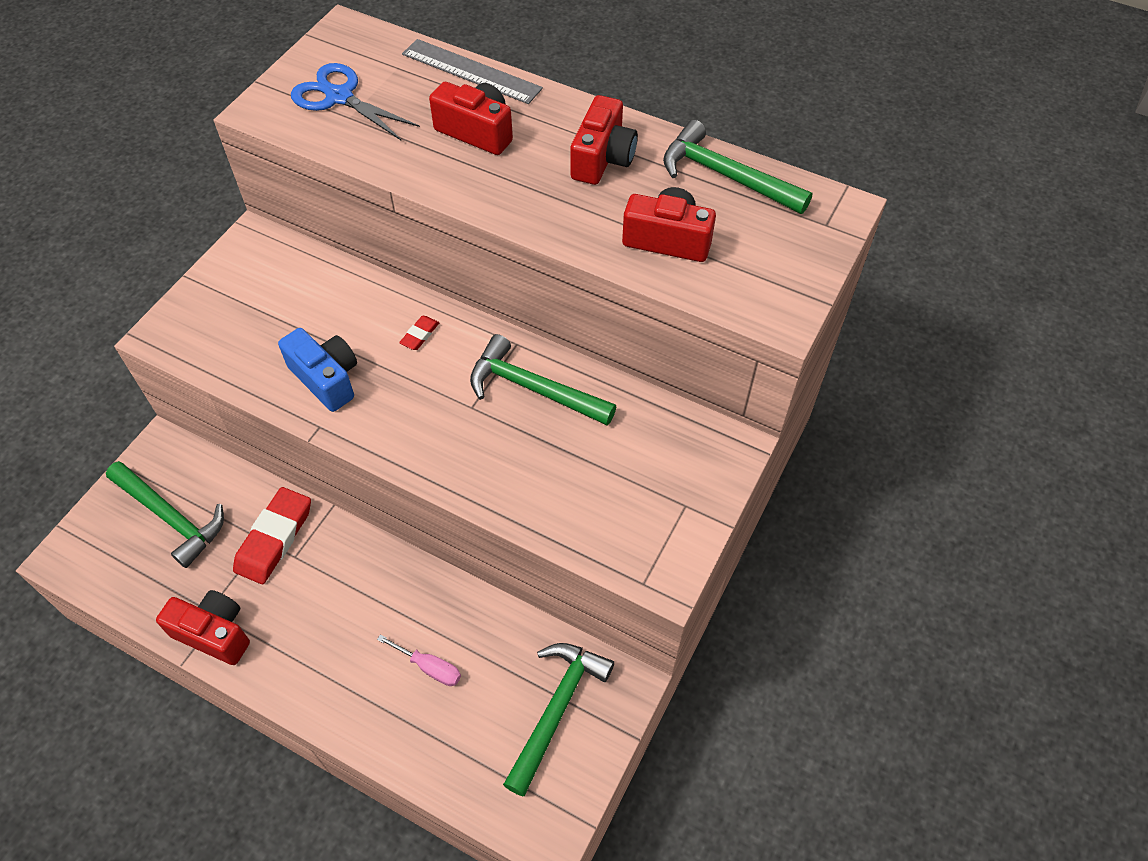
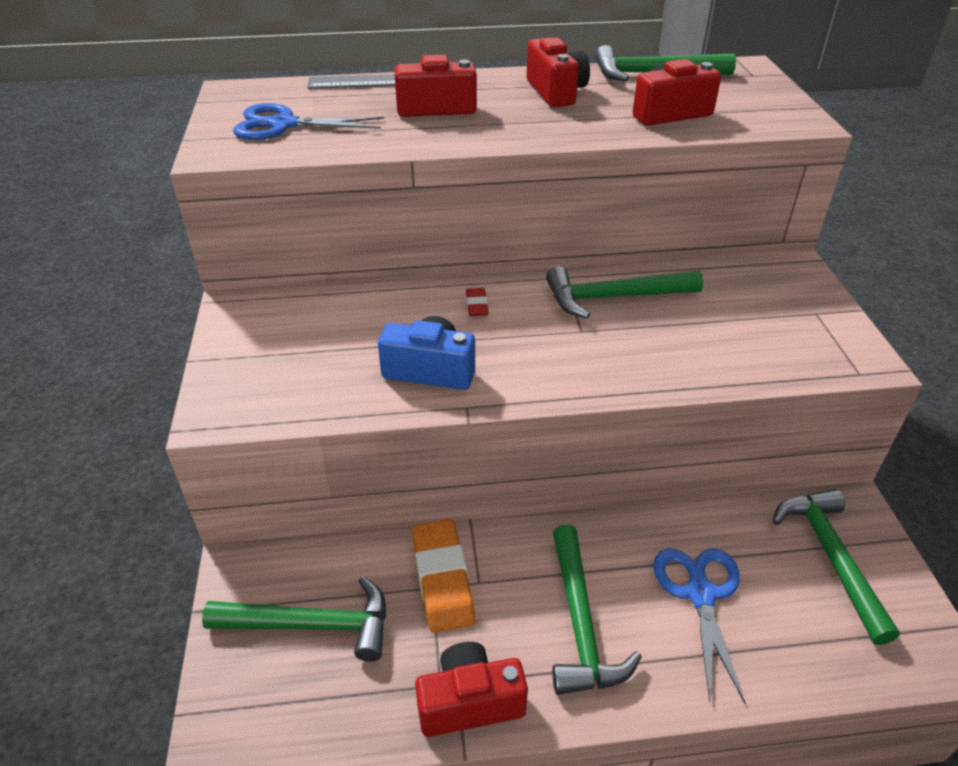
camera: 35 degrees left, 15 degrees down
(274, 538) = (443, 578): red eraser -> orange eraser
(329, 631) = (580, 623): none -> green hammer
(429, 667) = (700, 594): pink screwdriver -> blue scissors

